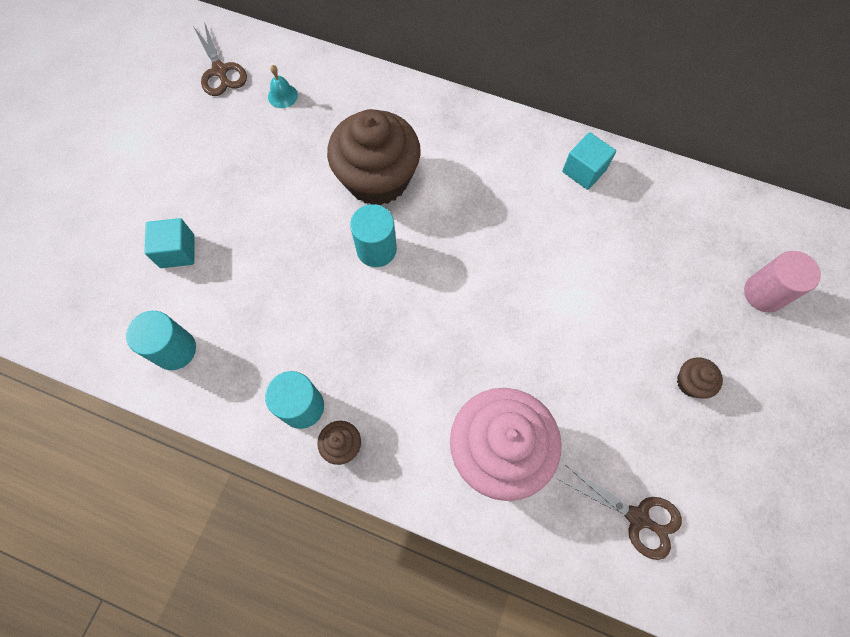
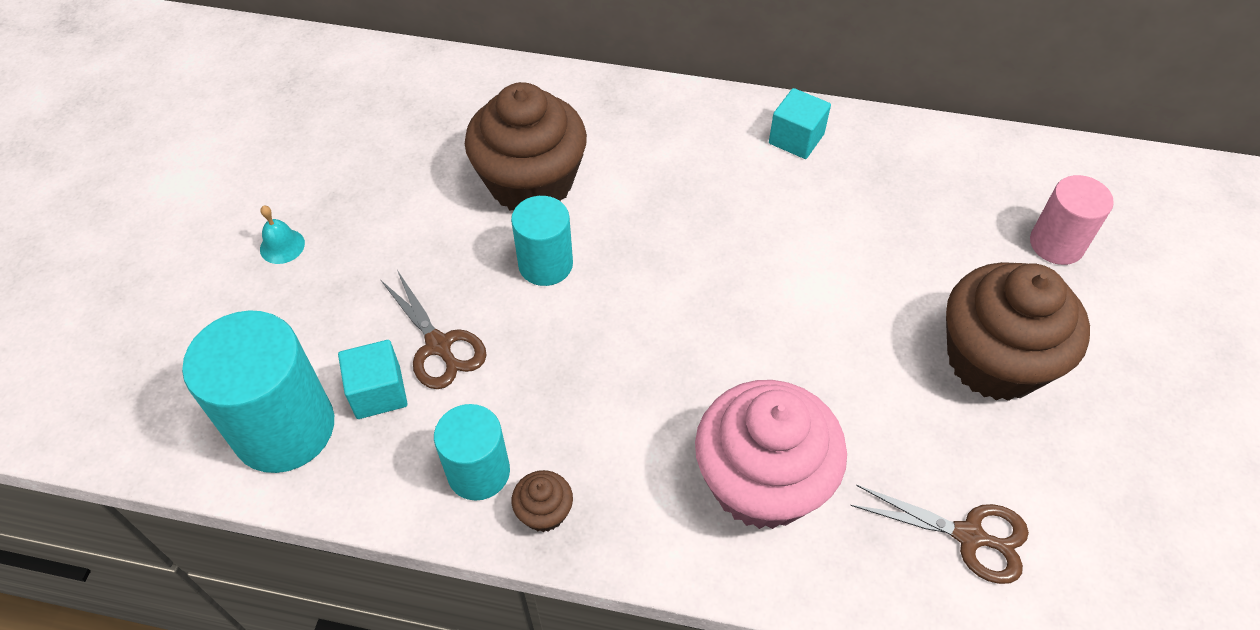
camera: 10 degrees left, 15 degrees down
(175, 350) = (284, 428): turquoise cylinder -> turquoise cylinder, size x1.65
(177, 251) = (270, 305): turquoise cube -> turquoise cube (378, 392)
(220, 71) = (297, 88): brown scissors -> brown scissors (438, 346)
(282, 96) = (387, 105): turquoise bell -> turquoise bell (282, 246)
(691, 382) = (994, 360): brown cupcake -> brown cupcake, size x2.42

